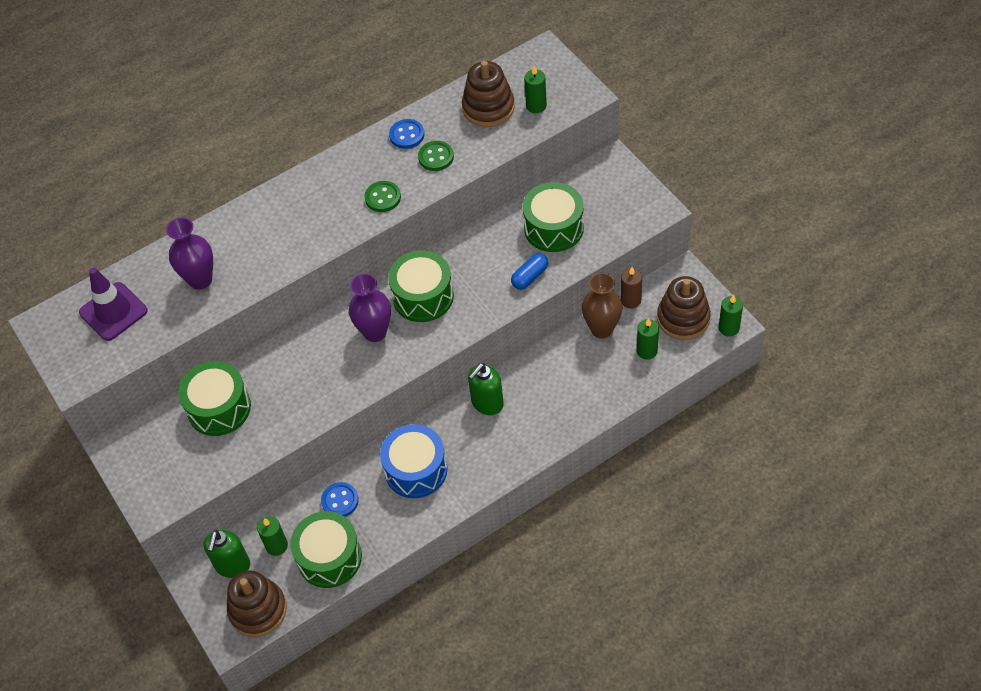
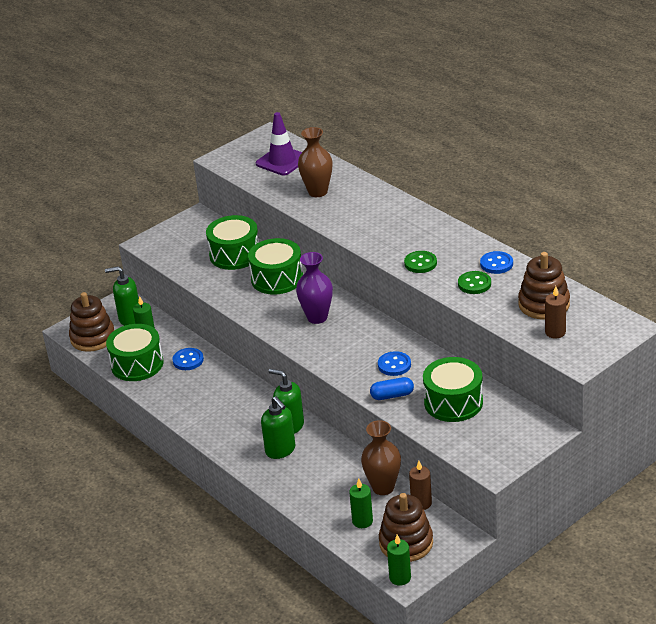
camera: 80 degrees right, 20 degrees down
(200, 280) = (318, 192): purple vase -> brown vase
(416, 470) = (219, 396): blue drum -> none
(423, 296) = (359, 337): green drum -> green drum (277, 278)
(480, 270) = (394, 365): none -> blue button
(524, 415) = (280, 450): none -> green soap dispenser
(530, 277) = (392, 395): blue capsule -> blue capsule turned 45 degrees counterclockwise
(536, 106) = (555, 332): green candle -> brown candle

